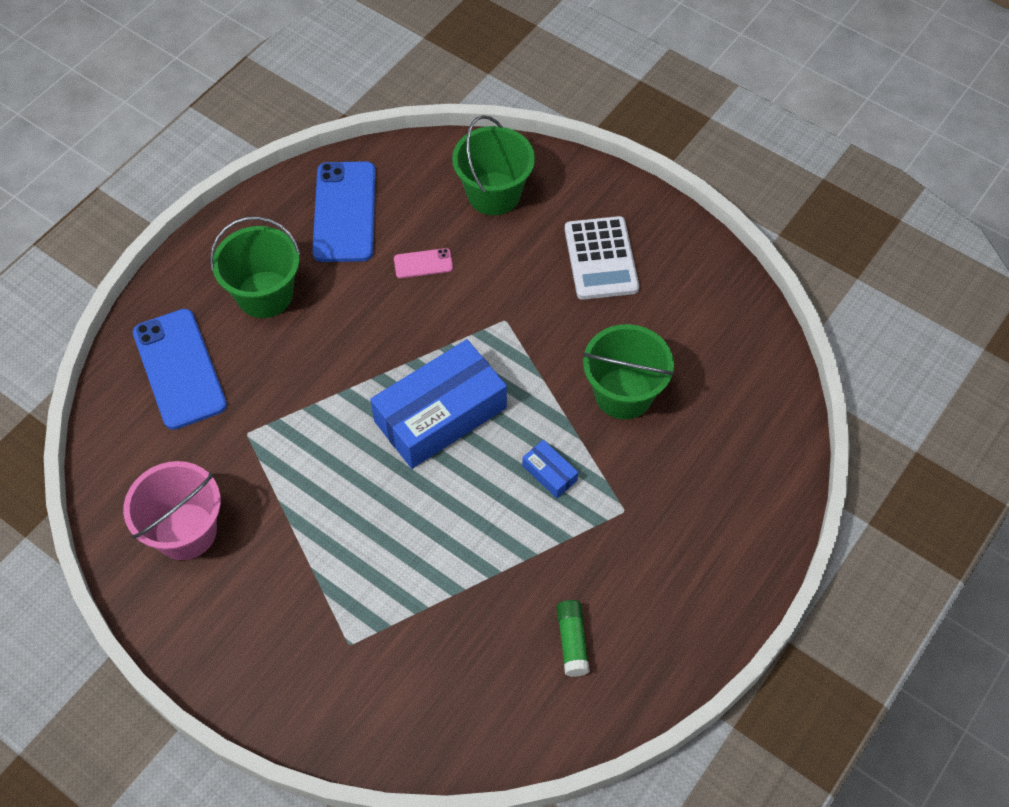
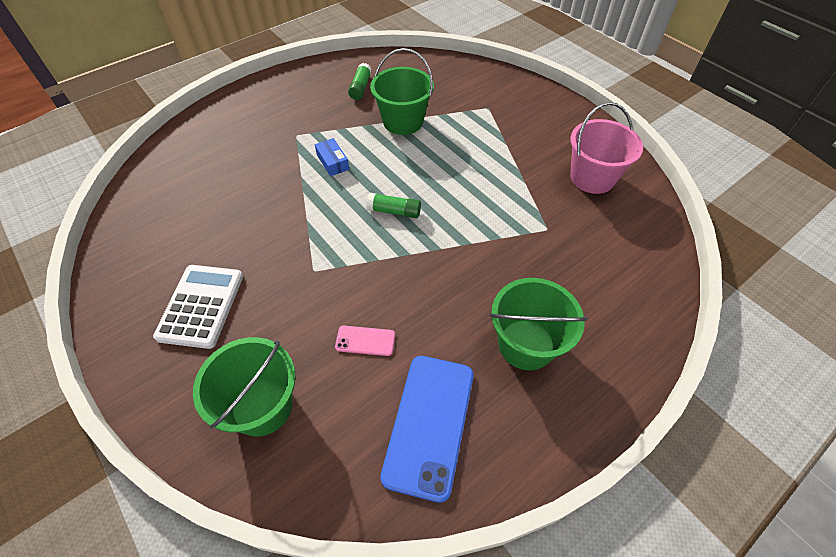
camera: 165 degrees left, 5 degrees down
(179, 369) = (606, 290): blue phone -> none
(440, 414) = (394, 211): blue box -> green glue stick
(623, 393) = (253, 197): green bucket -> green bucket (403, 121)

